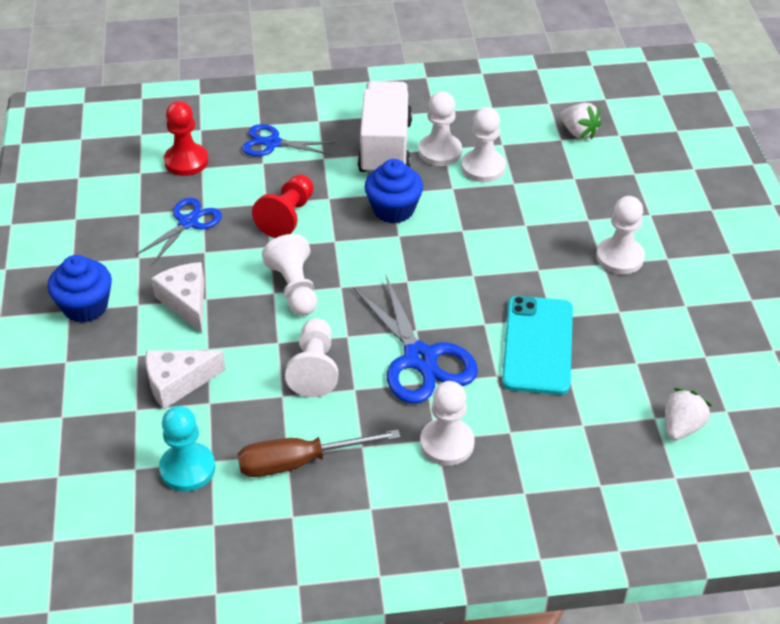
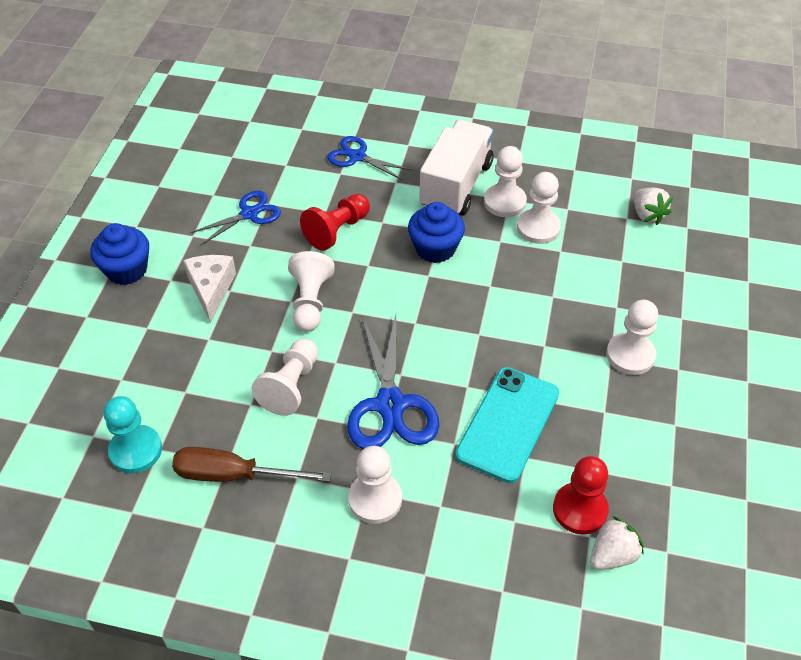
camera: 20 degrees right, 5 degrees up
(177, 383) = (167, 365): white cheese -> none
(186, 161) = (275, 156): red pawn -> red pawn (580, 509)

